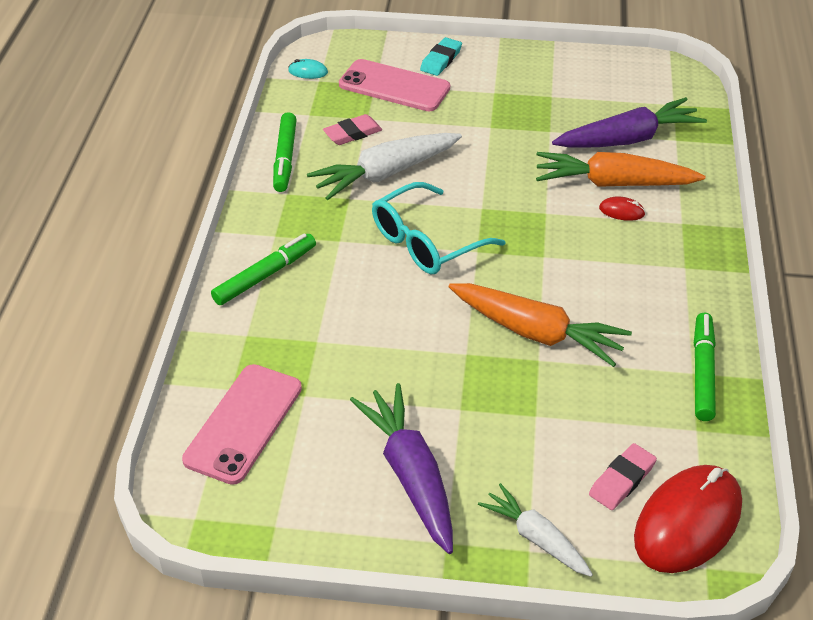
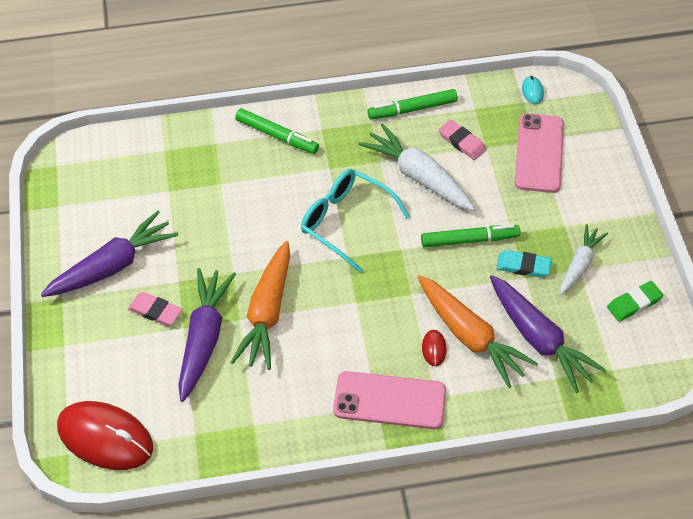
camera: 75 degrees right, 10 degrees up
(244, 423) = (136, 166): pink phone -> pink phone (389, 401)
(441, 60) = (595, 176): turquoise eraser -> turquoise eraser (523, 266)
(536, 537) = (75, 347): white carrot -> white carrot (580, 264)
(557, 397) = (204, 338): none -> purple carrot
(602, 74) = (634, 303): none -> green eraser
(613, 183) = (470, 336): orange carrot -> orange carrot turned 150 degrees clockwise
(622, 480) = (135, 391): pink eraser -> pink eraser (155, 311)
(702, 372) = (256, 431): green marker -> green marker (469, 240)

